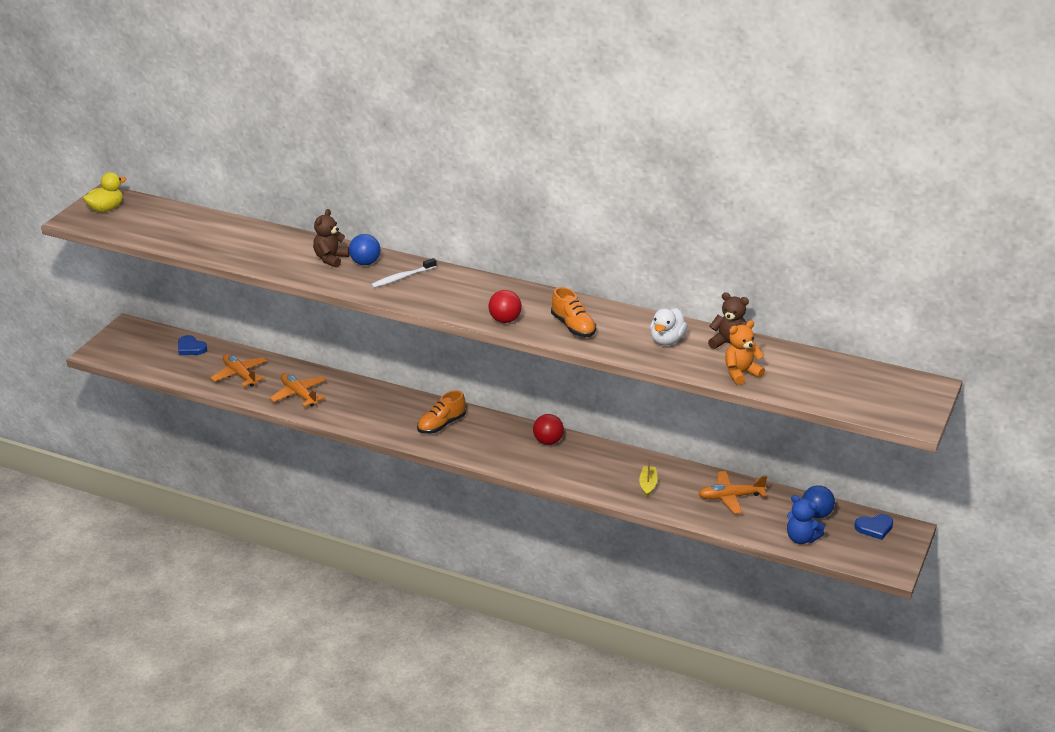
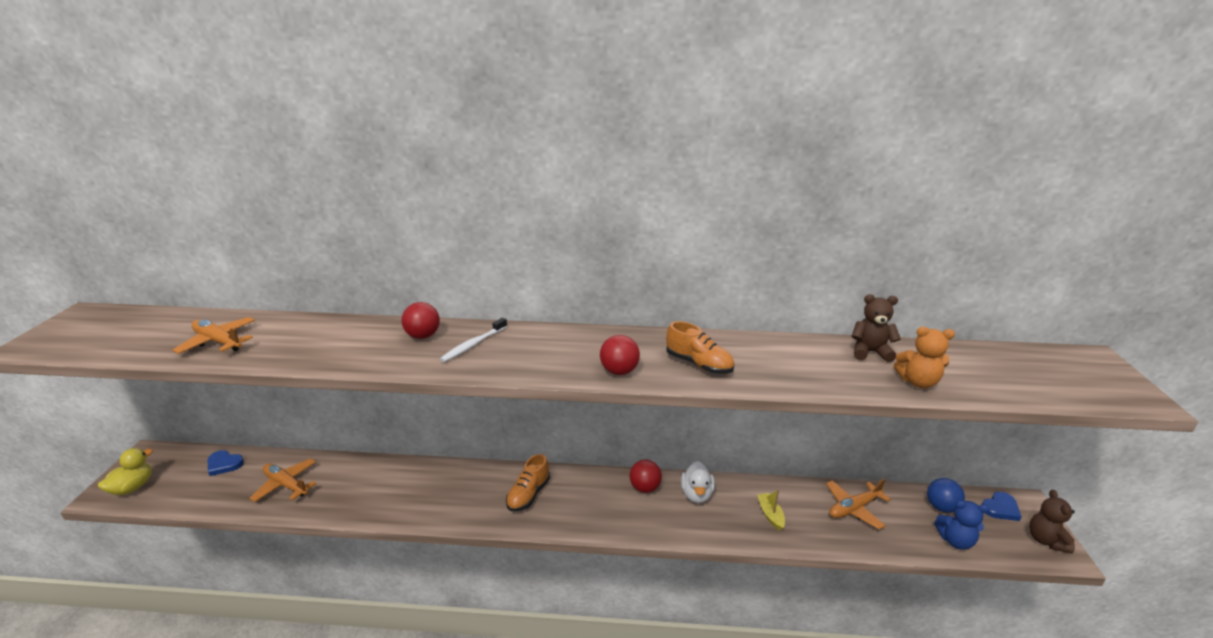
camera: 20 degrees left, 5 degrees down
(106, 209) = (78, 328): yellow duck -> yellow duck (132, 487)
(299, 394) = (360, 494): orange plane -> orange plane (218, 342)
(331, 259) = (380, 338): brown teddy bear -> brown teddy bear (1045, 540)
(365, 263) = (423, 336): blue ball -> red ball
(667, 340) = (806, 360): white duck -> white duck (696, 494)
(741, 373) = (917, 382): orange teddy bear -> orange teddy bear turned 120 degrees counterclockwise

